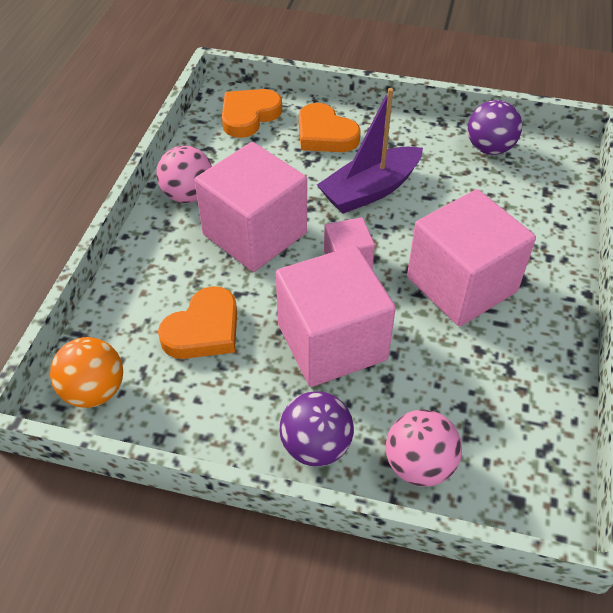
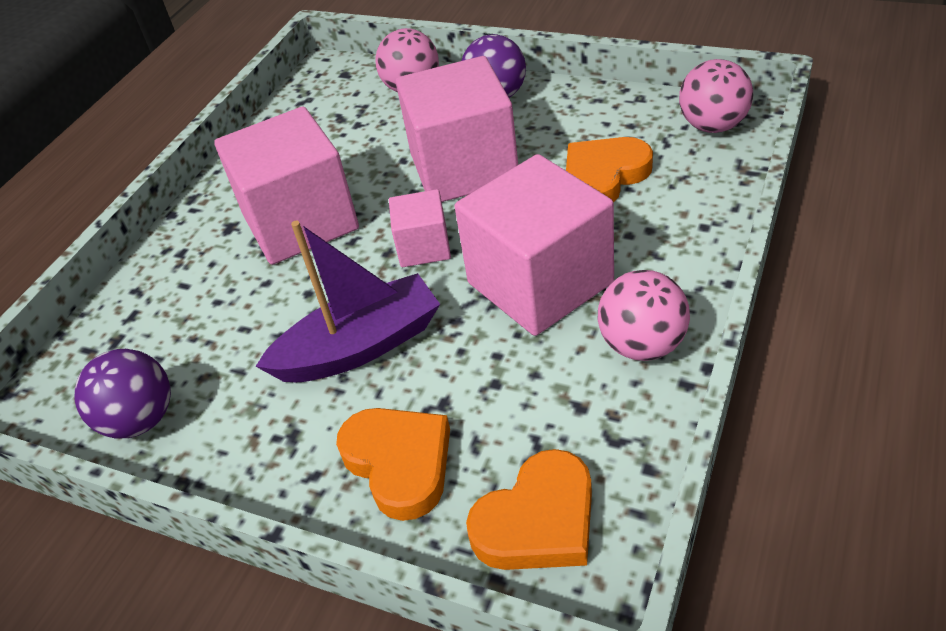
camera: 165 degrees left, 5 degrees down
(94, 391) = (713, 126): orange ball -> pink ball

